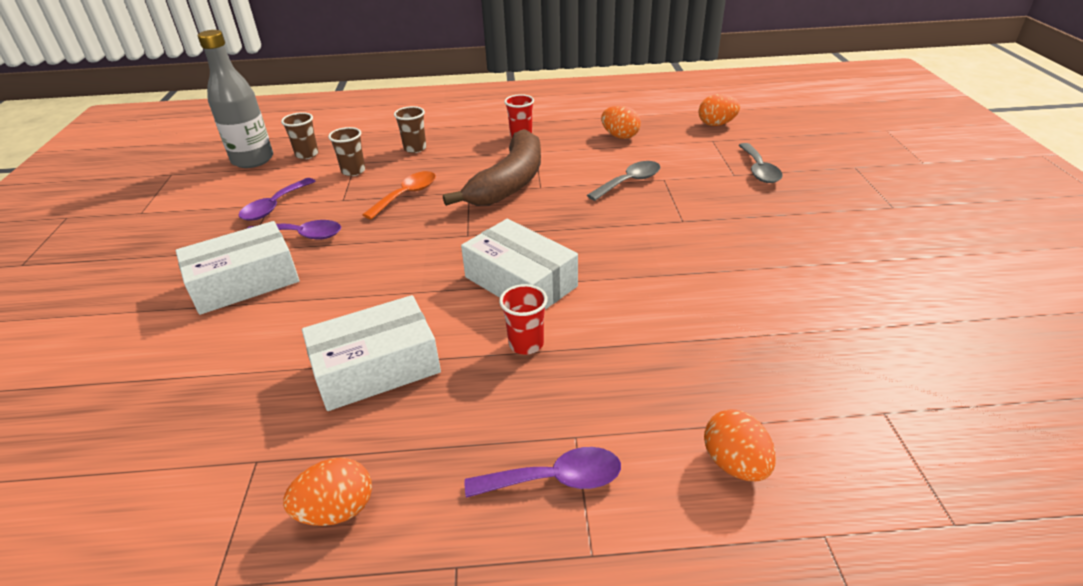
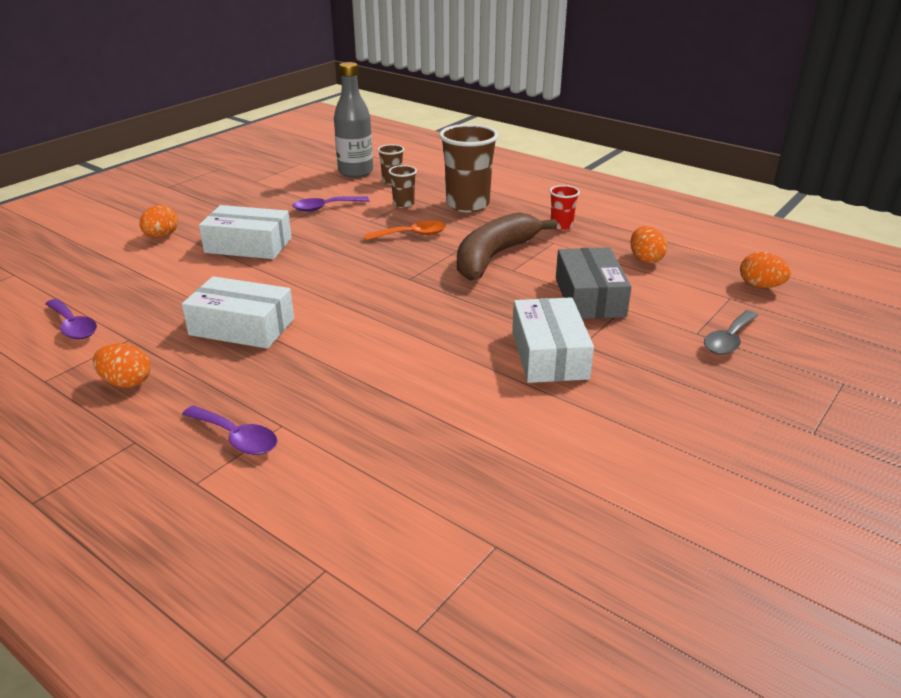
camera: 40 degrees right, 5 degrees down
(302, 235) = (314, 232): purple spoon -> purple spoon (73, 326)
(415, 148) = (468, 204): brown cup -> brown cup, size x2.03
(509, 183) = (494, 256): brown banana -> brown banana turned 150 degrees clockwise
(521, 281) = (394, 324): white box -> white box (549, 354)
(526, 344) = (337, 361): red cup -> none
(629, 182) = (589, 297): grey spoon -> grey box
(735, 464) = (342, 500): orange egg -> orange egg (161, 236)

